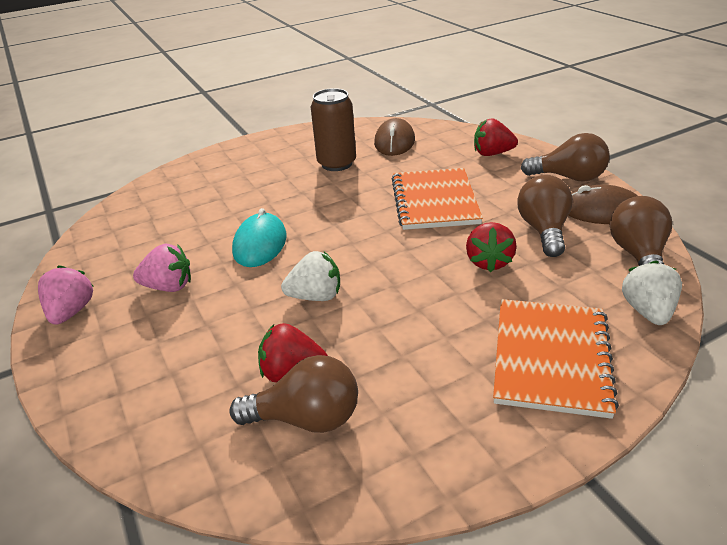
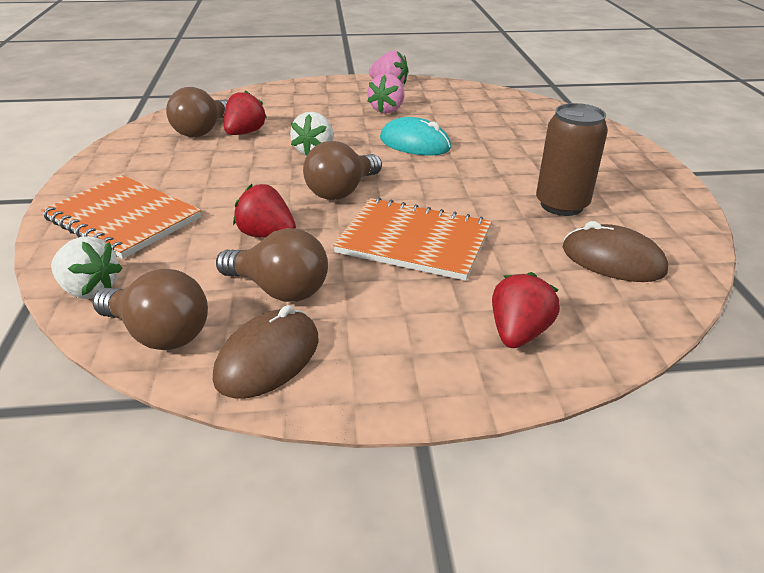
camera: 110 degrees right, 0 degrees up
(569, 177) = (381, 376): brown light bulb -> brown light bulb (342, 191)

